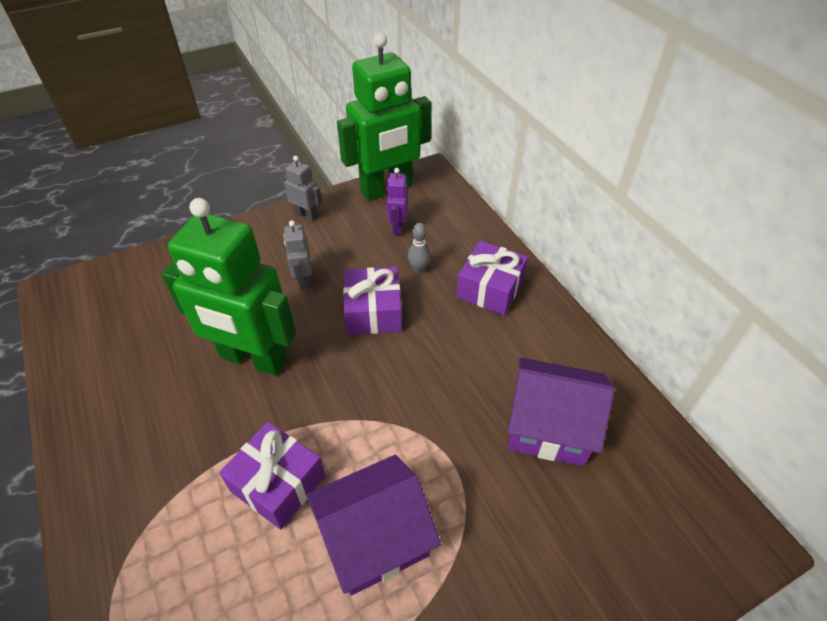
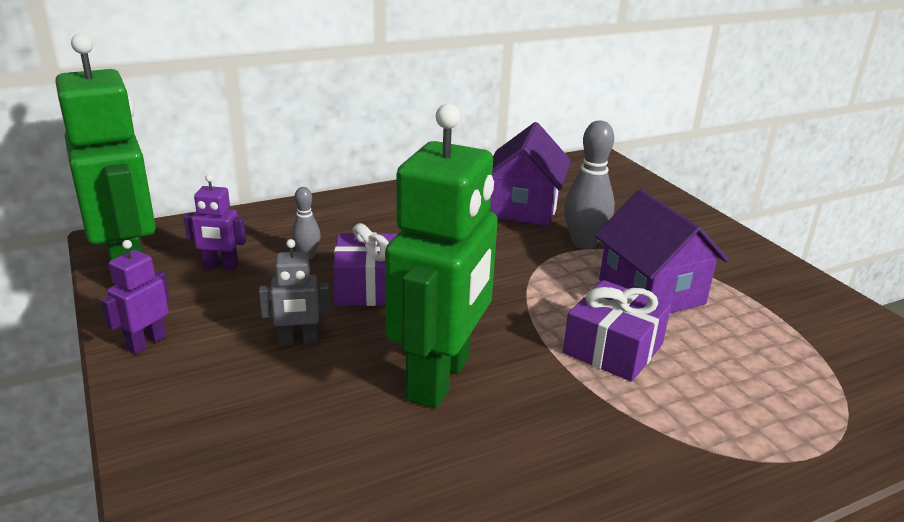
camera: 90 degrees left, 20 degrees down
(306, 215) = (146, 343): grey robot -> purple robot
(474, 483) = (584, 243): none -> grey bowling pin
(490, 288) = (352, 218): purple gift -> none

